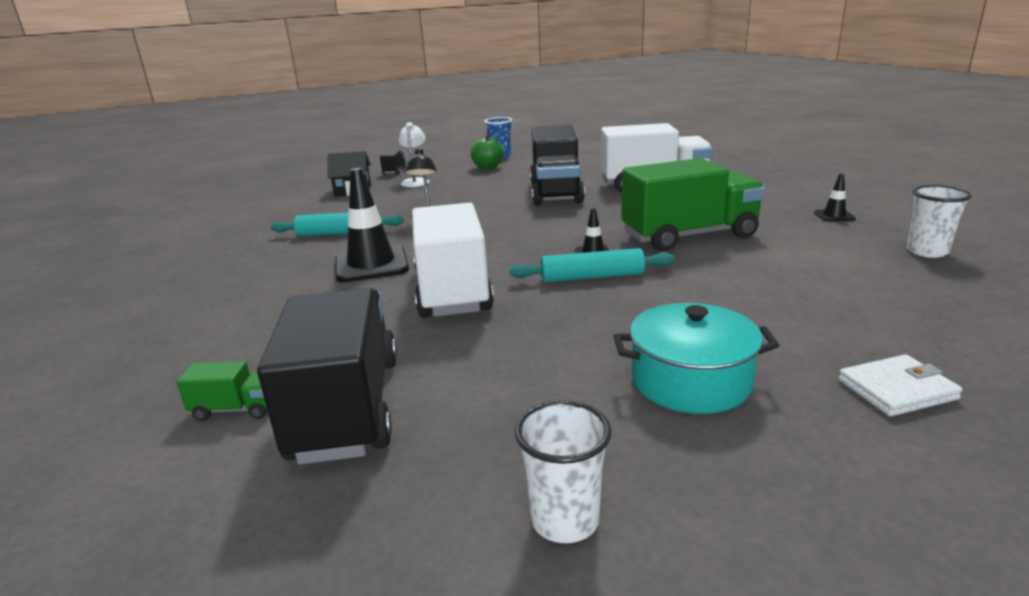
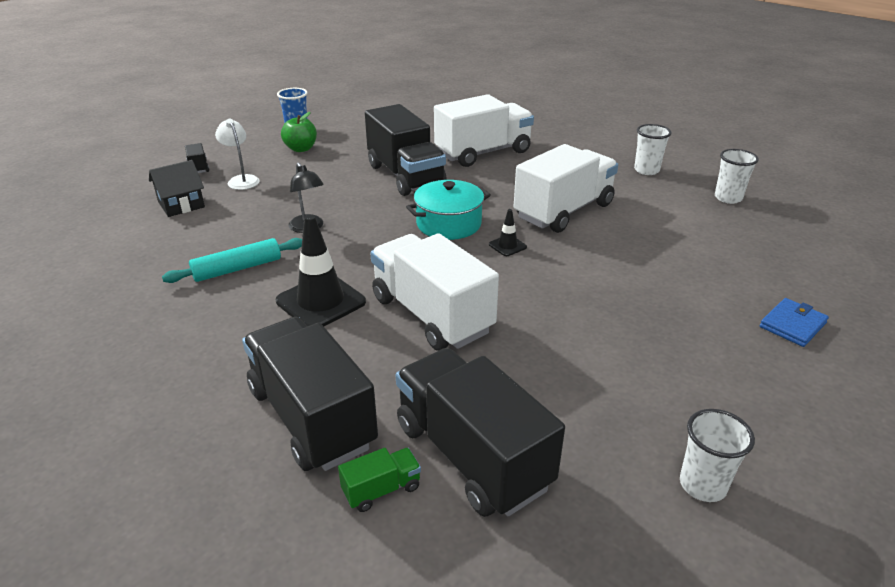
camera: 30 degrees left, 10 degrees up
(257, 340) = (312, 417): none -> black truck
(592, 277) = (530, 272): turquoise rolling pin -> none
(689, 236) = (564, 211): green truck -> white truck
(691, 381) = (681, 354): turquoise pot -> turquoise pot (449, 224)
(834, 216) = (646, 170): black traffic cone -> white cup
(896, 389) = (792, 325): white wallet -> blue wallet

